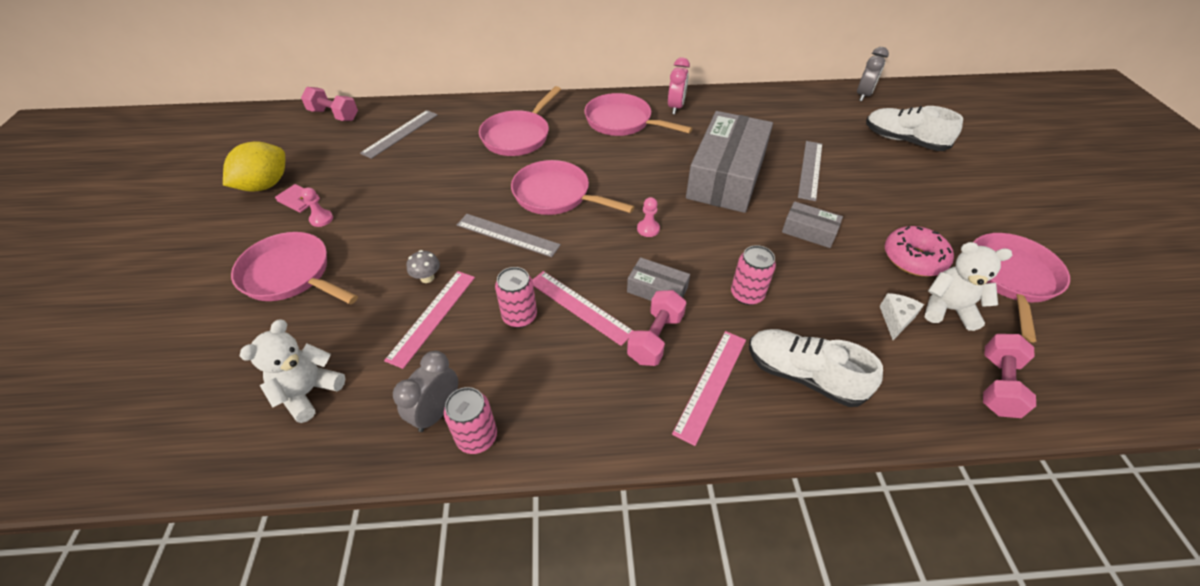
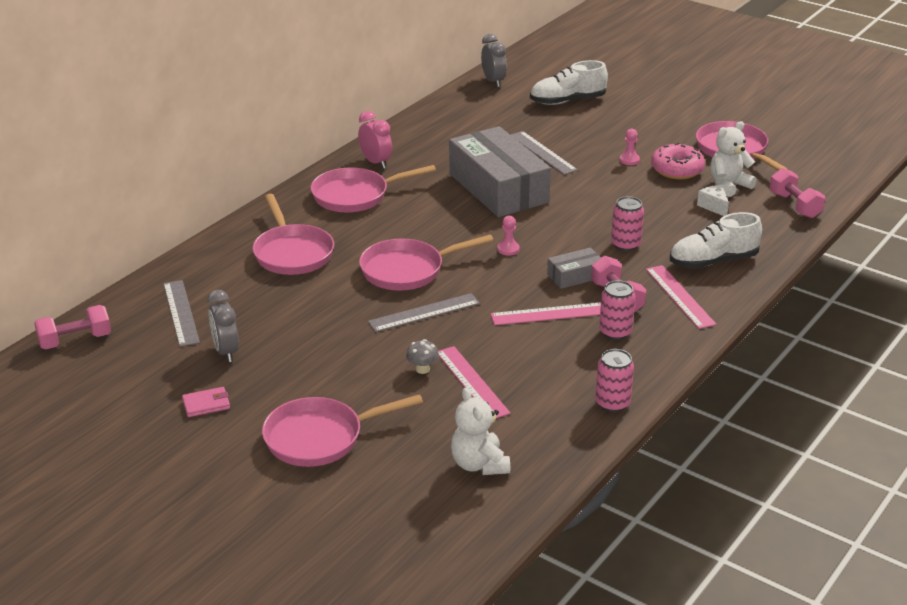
camera: 50 degrees left, 15 degrees down
(265, 185) = (147, 418): yellow lemon -> none
(321, 219) = (259, 399): pink pawn -> pink pawn (629, 160)
(436, 412) = (570, 412): grey clock -> grey clock (226, 351)
(519, 316) = (524, 343): pink can -> pink can (615, 332)
(809, 231) = (602, 190): grey box -> none

